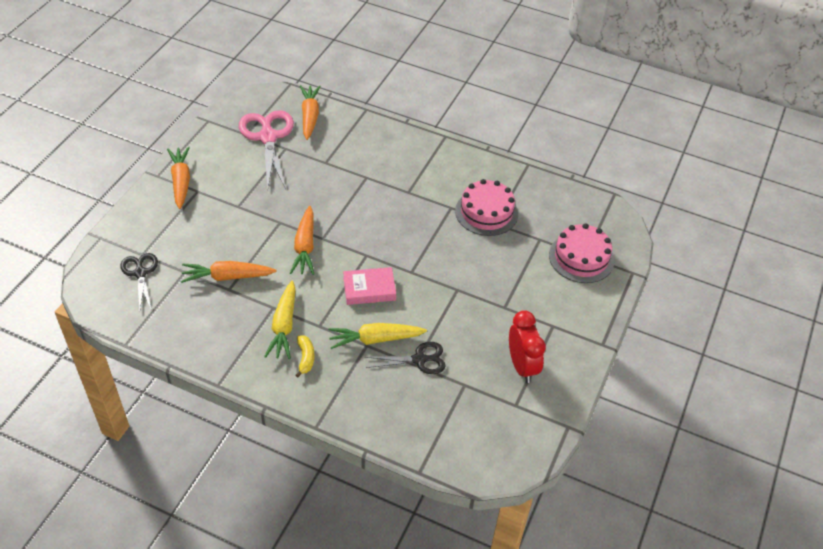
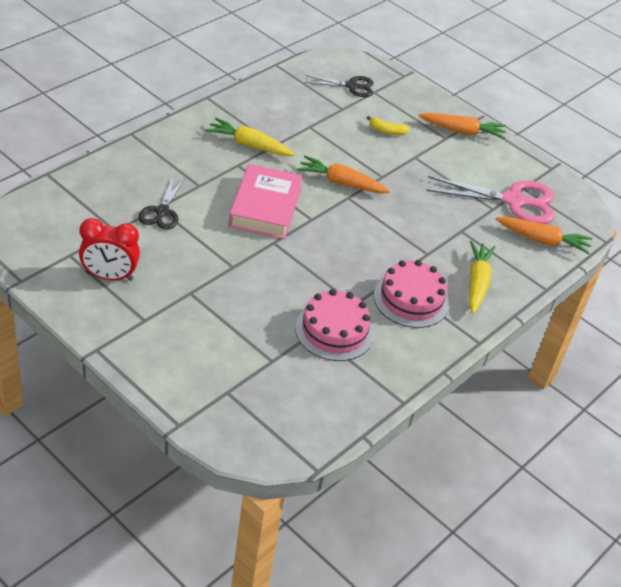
camera: 105 degrees right, 5 degrees down
(227, 277) = (324, 129): orange carrot -> none
(305, 358) = (206, 147): yellow banana -> yellow banana (387, 131)
(369, 289) = (265, 207): pink book -> pink book, size x1.55
(375, 339) = (202, 192): yellow carrot -> yellow carrot (477, 283)
(581, 257) = (225, 386): pink cake -> pink cake (411, 299)

